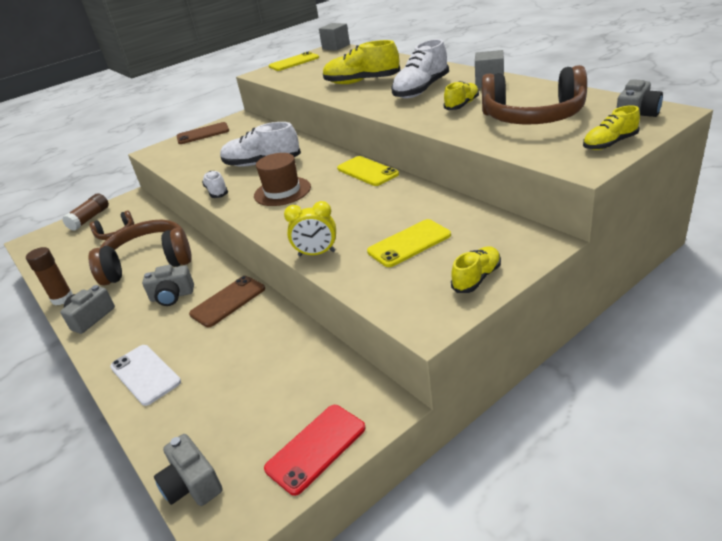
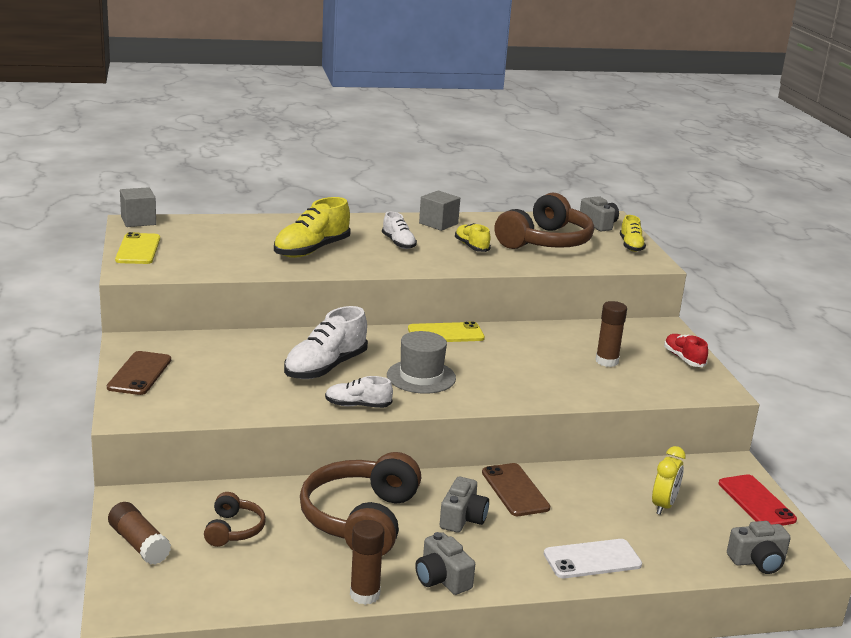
camera: 70 degrees left, 10 degrees down
(282, 191) = (421, 377): brown hat -> grey hat
(316, 253) = (574, 396): yellow clock -> yellow clock (663, 506)
(409, 243) = (606, 361): yellow phone -> brown glue stick
(421, 90) = (398, 243): white shoe -> white shoe, size x0.58
(476, 278) = (683, 359): yellow shoe -> red shoe

